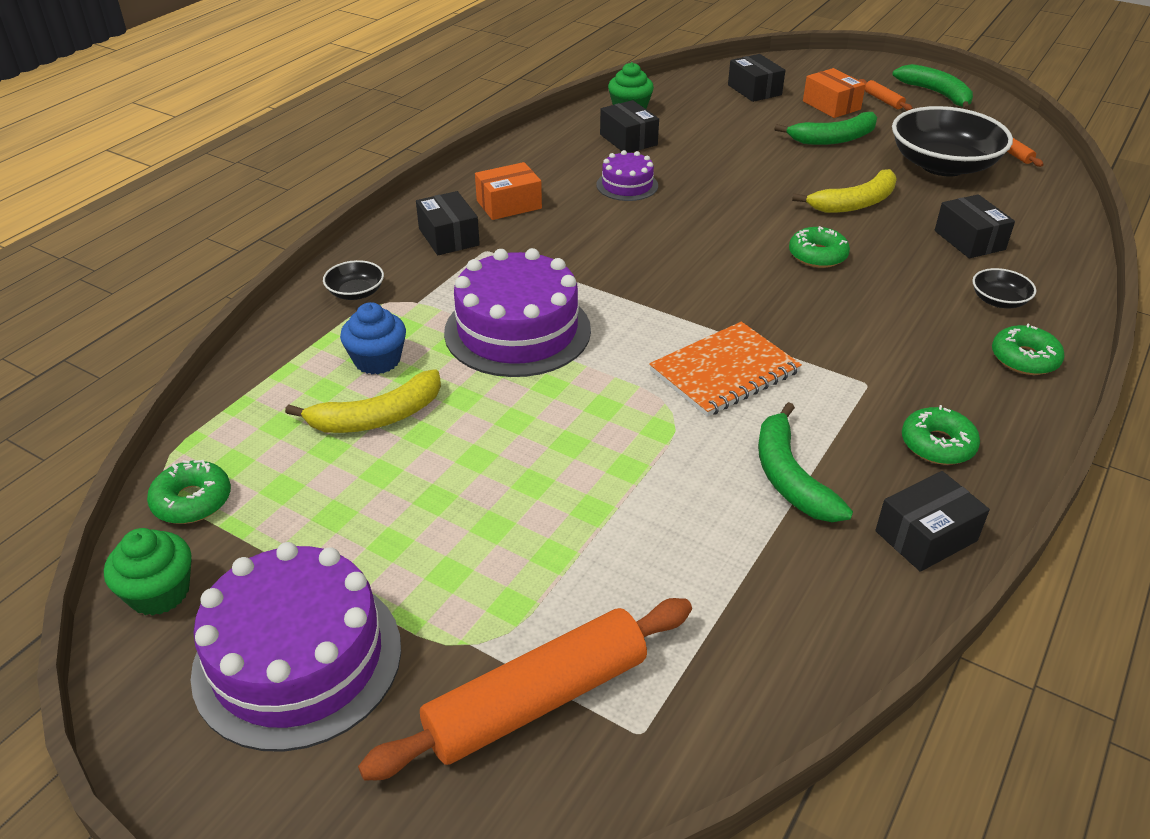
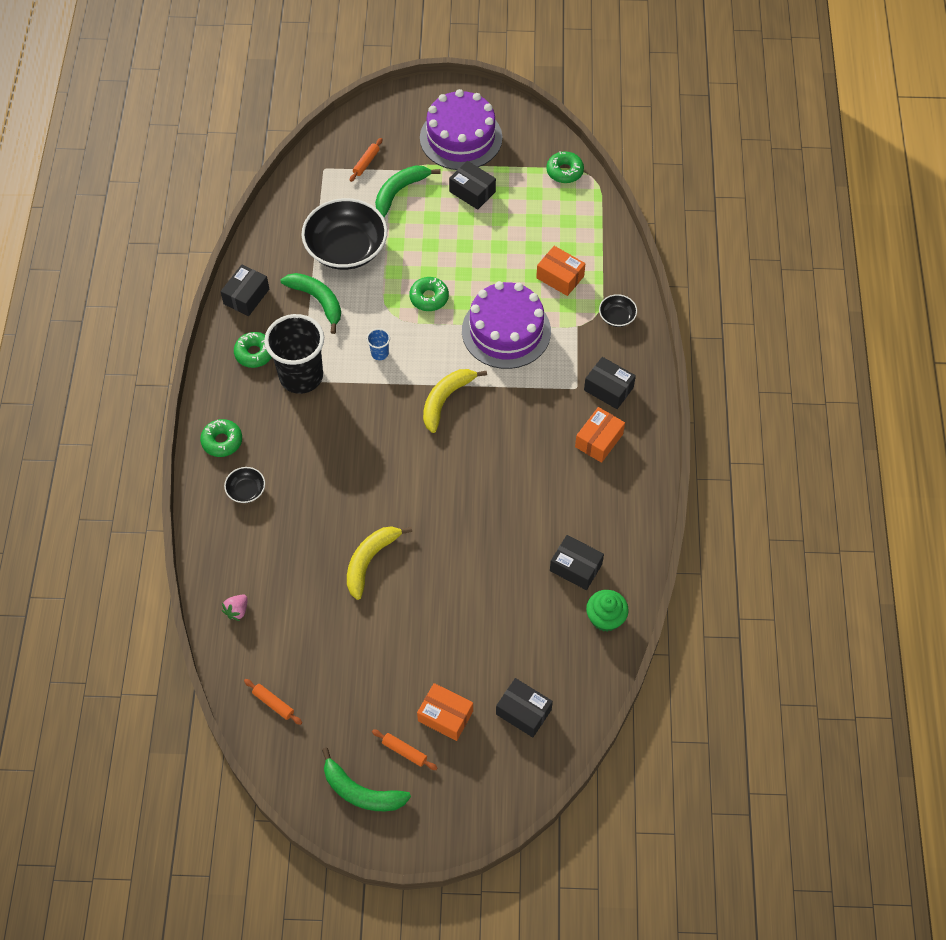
camera: 150 degrees right, 20 degrees up
(159, 592) = (535, 135): green cupcake -> none
(377, 360) = (560, 277): blue cupcake -> orange box
(377, 417) = (528, 245): yellow banana -> yellow banana (446, 400)
(537, 700) = (366, 162): orange rolling pin -> orange rolling pin, size x0.42
(627, 185) = (537, 503): purple cake -> none
(724, 372) = (379, 353): orange notebook -> blue cup
(817, 255) = (372, 484): green donut -> green donut (429, 297)
(833, 139) = (420, 653): green banana -> green banana (400, 191)
(867, 388) = (301, 376): none -> black cup
(943, 165) = (322, 653): black bowl -> black bowl (346, 248)
(969, 240) = (278, 552): black box -> black box (472, 192)
(1038, 215) = (237, 611): none -> pink strawberry

